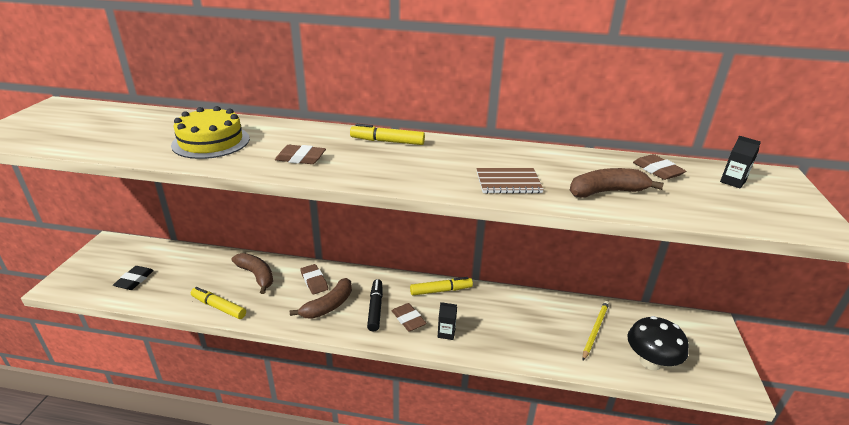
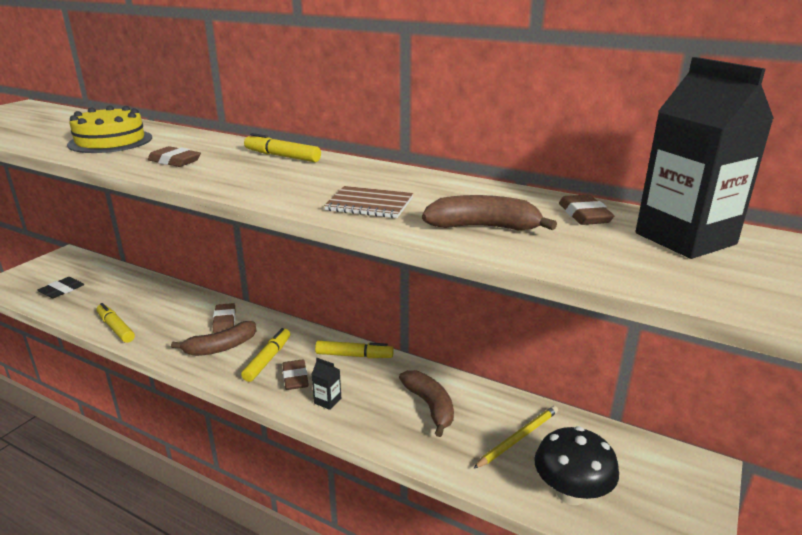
camera: 20 degrees right, 5 degrees down
(256, 276) = (172, 306): brown banana -> brown banana (430, 406)
(375, 308) = (267, 360): black marker -> yellow marker
(732, 182) = (685, 239): black carton -> black carton, size x2.44

